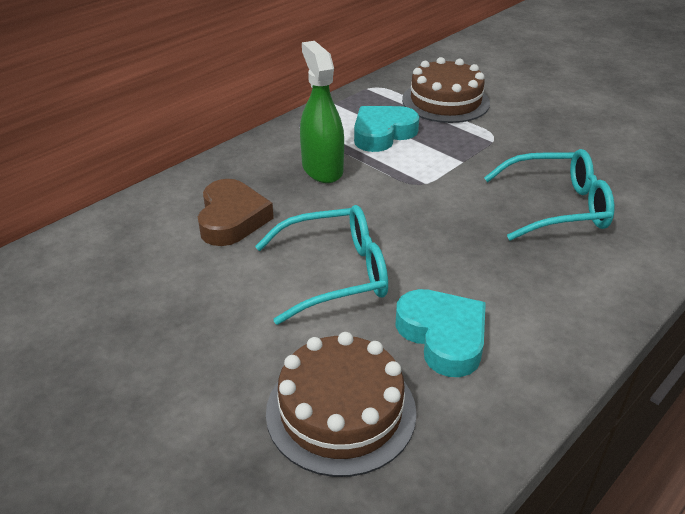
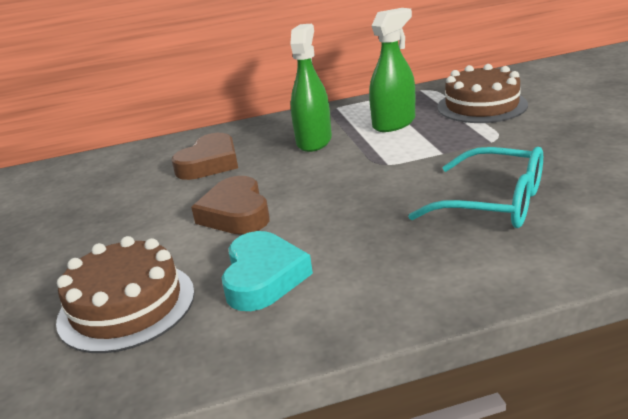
camera: 35 degrees right, 10 degrees down
(335, 274) = (236, 213): turquoise glasses -> brown heart
(382, 133) = (394, 123): turquoise heart -> green spray bottle

